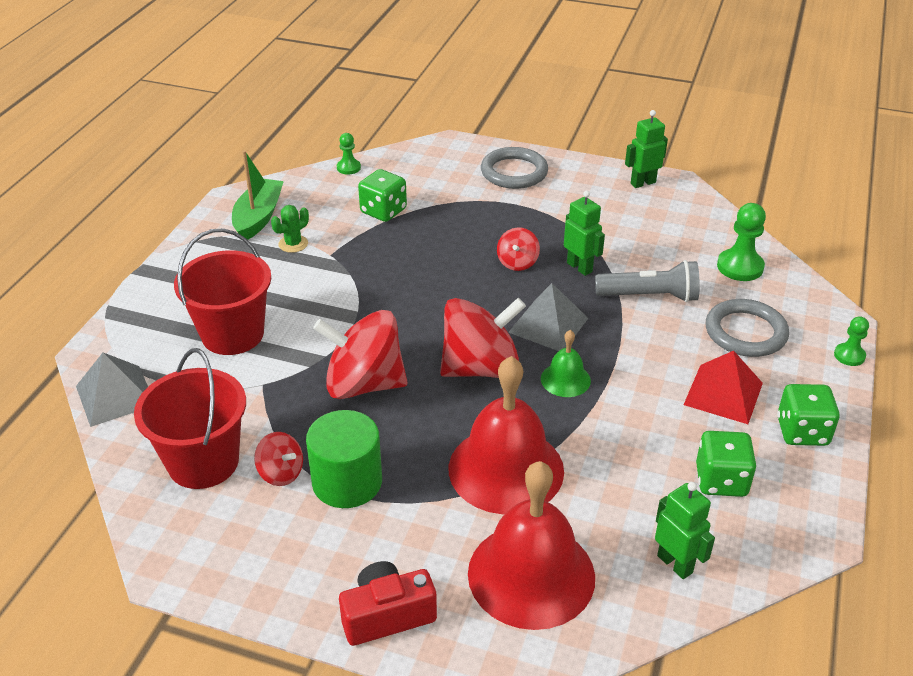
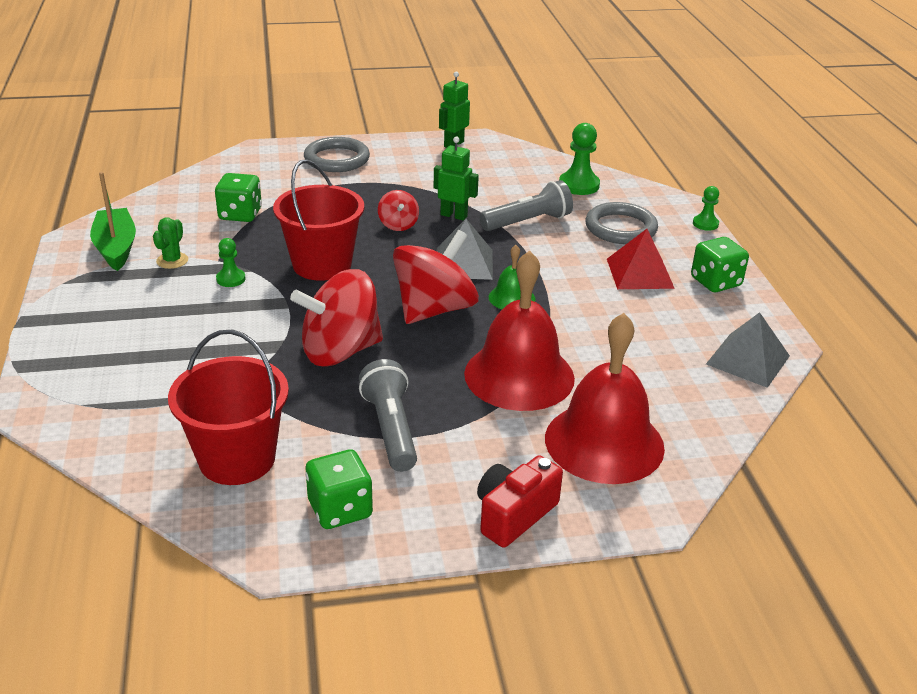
camera: 30 degrees left, 5 degrees down
(115, 395) = (91, 434): grey pyramid -> grey pyramid (748, 360)
(232, 334) = (174, 348): red bucket -> red bucket (322, 264)
(281, 473) = (322, 442): red spinning top -> none
(347, 482) = (391, 429): green cylinder -> grey flashlight
(348, 168) = (175, 188): green pawn -> green pawn (231, 279)
(675, 564) = (703, 397): green robot -> none
(721, 480) = (687, 331): green dice -> green dice (340, 509)

